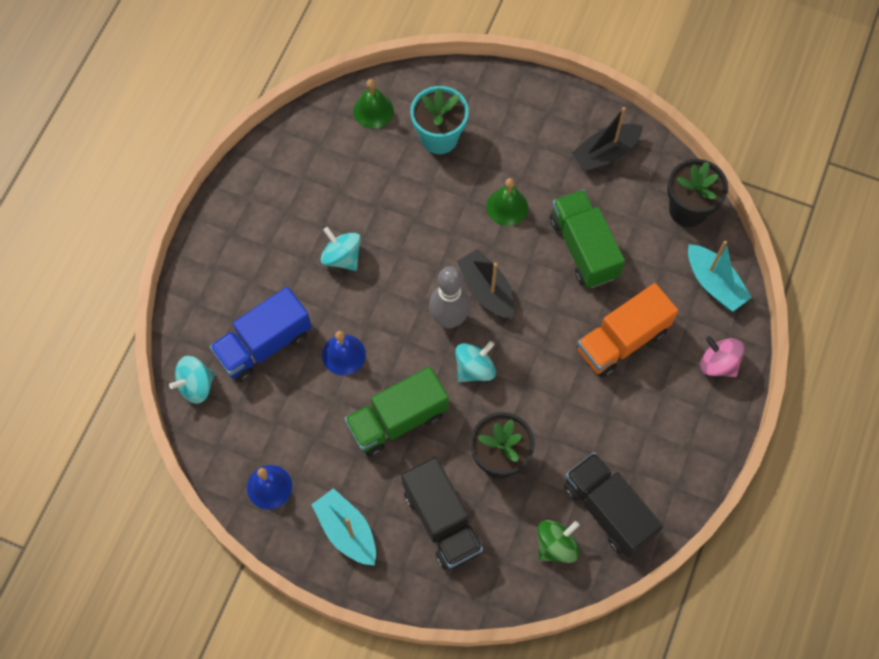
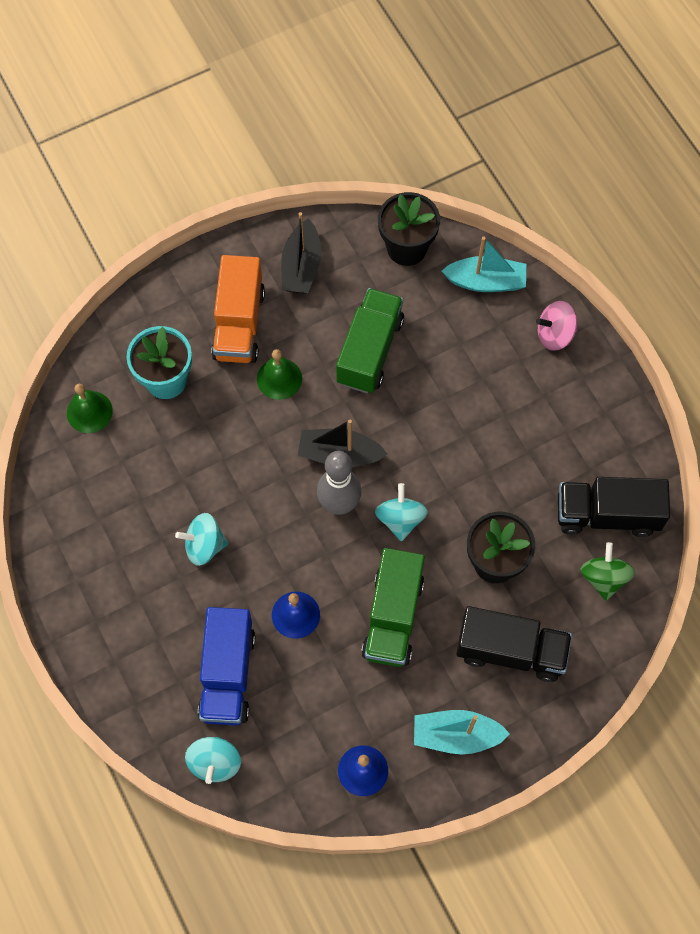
camera: 50 degrees left, 0 degrees up
(583, 248) = (369, 351): green truck -> green truck turned 90 degrees clockwise
(622, 340) = (474, 387): orange truck -> orange truck (239, 323)

